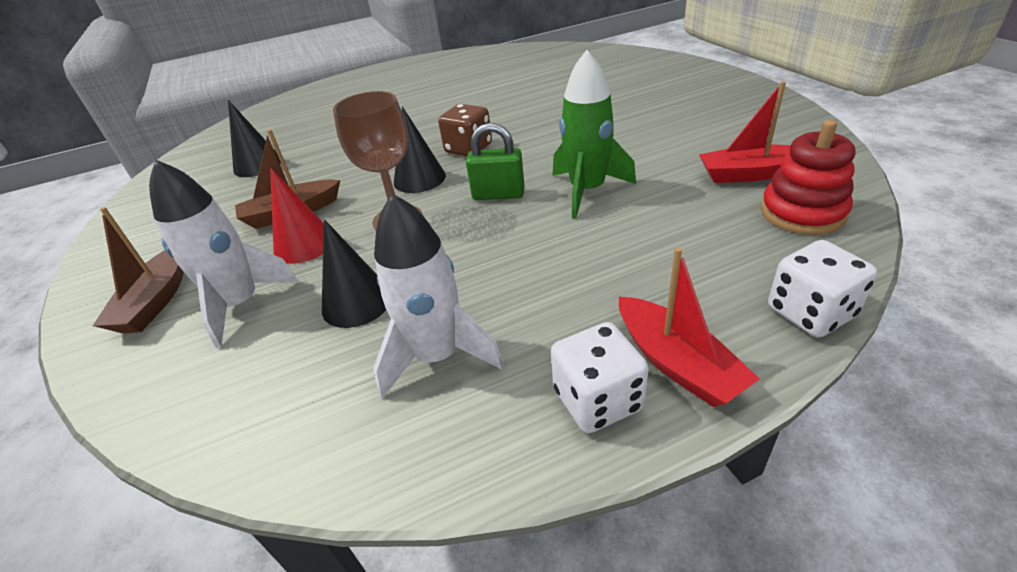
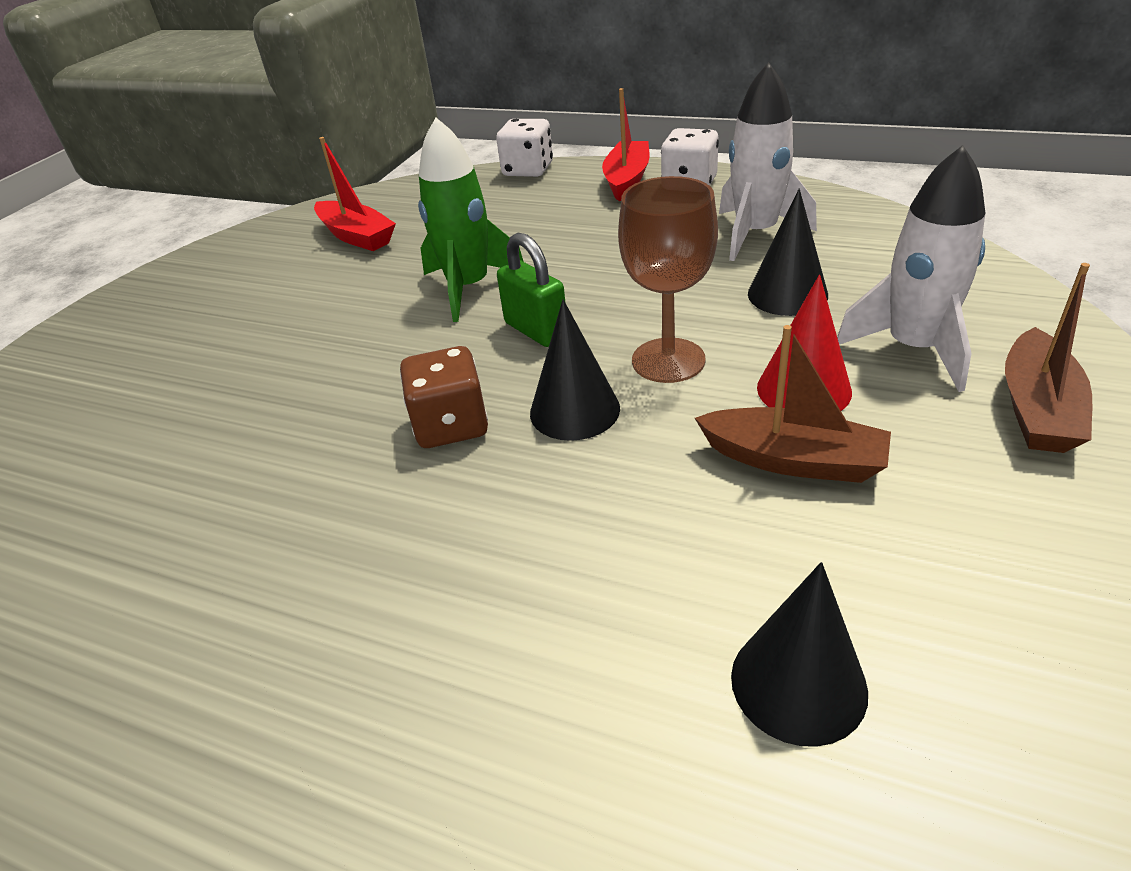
camera: 135 degrees left, 0 degrees up
(155, 301) = (1037, 408): brown boat -> brown boat turned 150 degrees clockwise
(802, 212) = (407, 202): red stacking toy -> none

